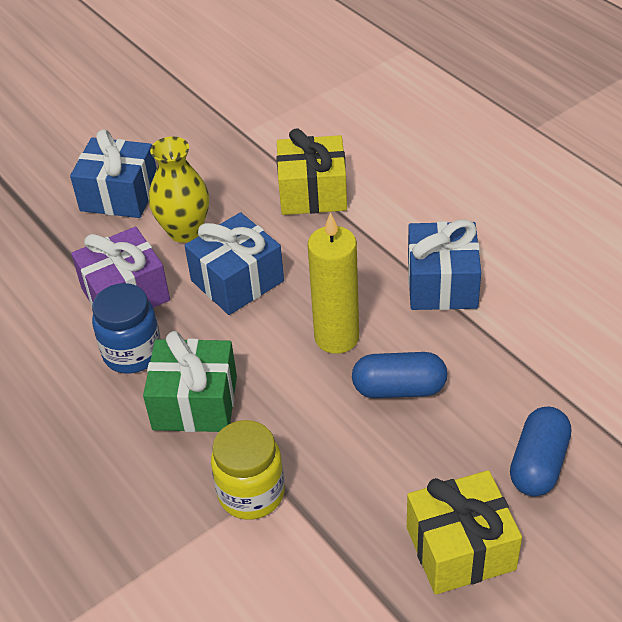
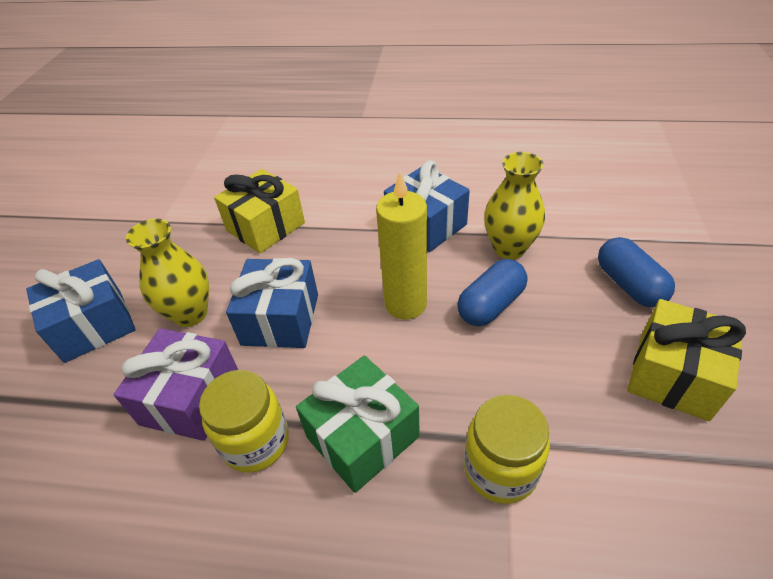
camera: 45 degrees left, 0 degrees up
(132, 353) = (256, 442): blue jar -> yellow jar
(482, 356) = (509, 248): none -> yellow vase

